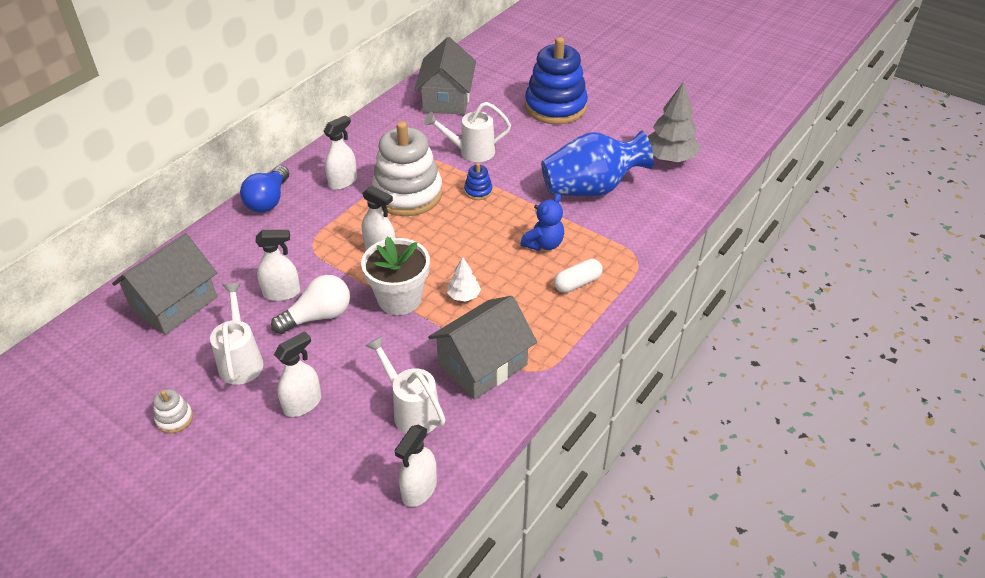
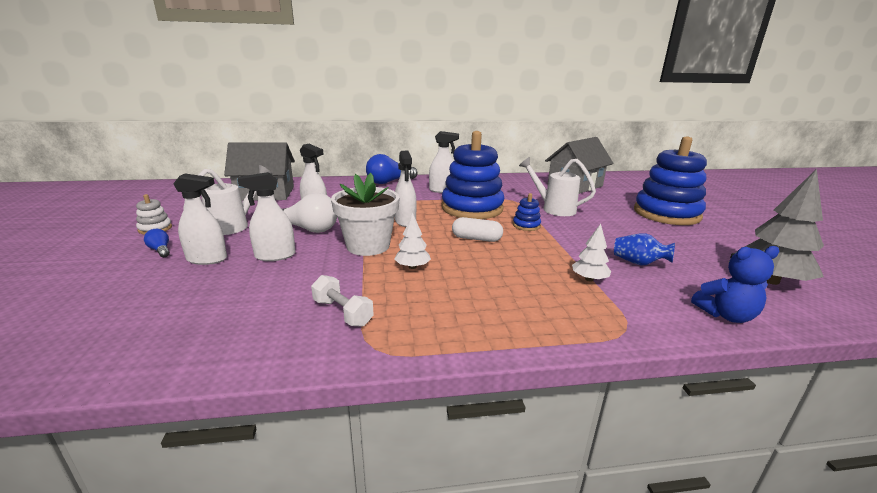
camera: 45 degrees right, 20 degrees down
(242, 428) = (160, 250): none -> blue light bulb
(407, 194) = (472, 208): white stacking toy -> blue stacking toy
(411, 410) = (241, 305): white watering can -> none
(419, 489) = (124, 358): white spray bottle -> white spray bottle (275, 256)
(482, 365) = (342, 312): grey house -> white dumbbell
(543, 244) = (534, 272): blue teddy bear -> blue teddy bear (726, 315)
(577, 283) = (526, 311): white capsule -> white capsule (476, 239)
(580, 227) = (589, 279): none -> white tree
(591, 189) = (638, 263): blue vase -> blue vase, size x0.44

